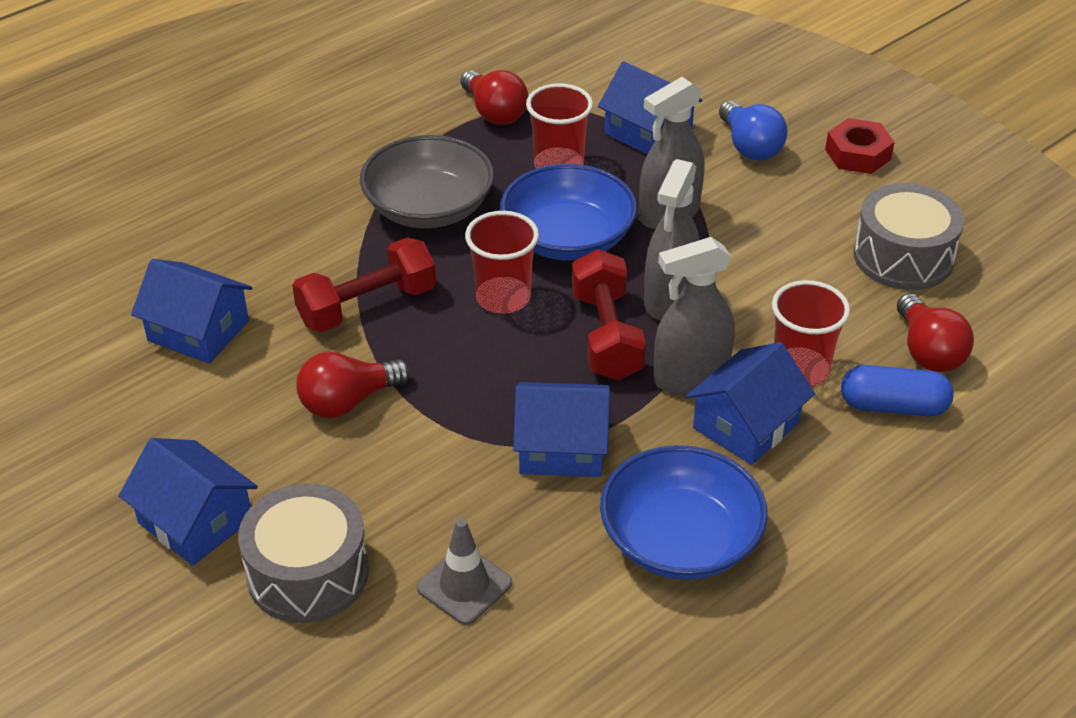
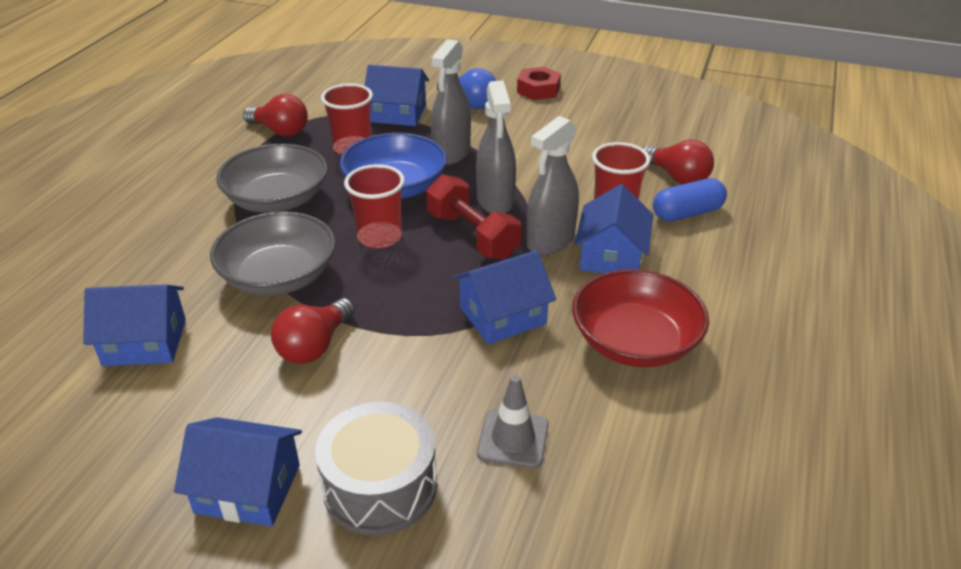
camera: 30 degrees left, 5 degrees down
(367, 306) = (278, 276): red dumbbell -> grey bowl
(680, 540) = (635, 342): blue bowl -> red bowl
(903, 257) = (615, 133): grey drum -> none

